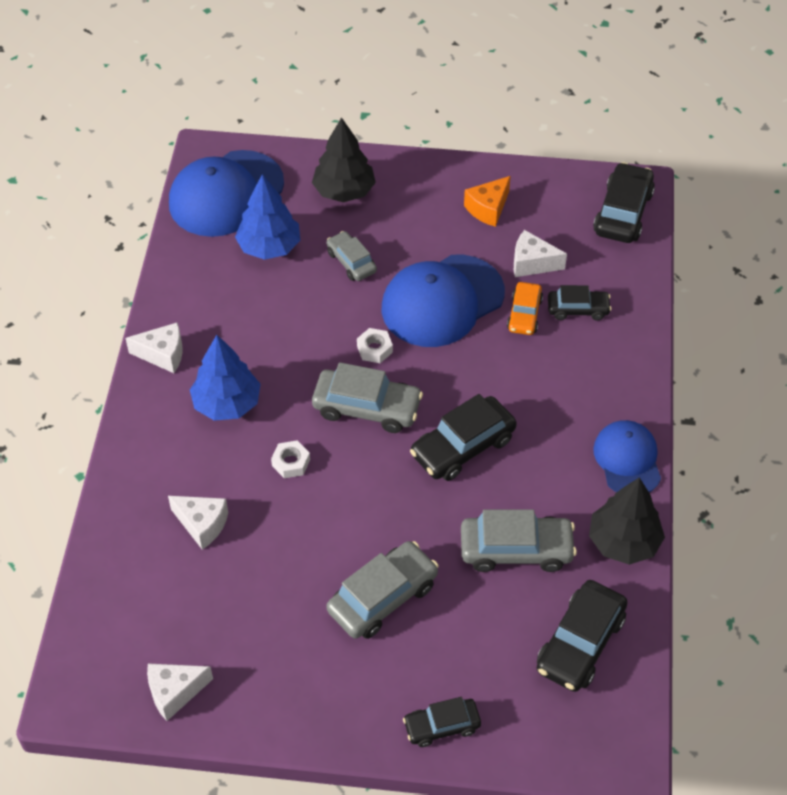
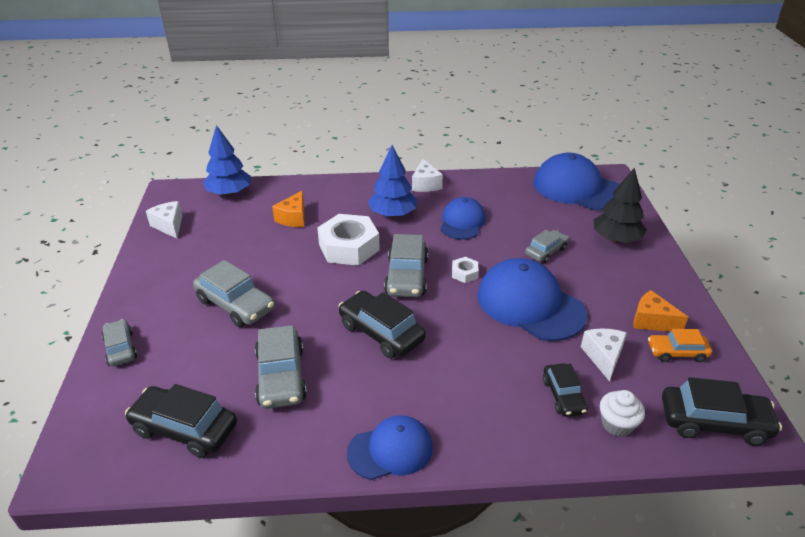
camera: 80 degrees right, 15 degrees down
(202, 524) = (293, 218): white cheese -> orange cheese
(267, 330) = (462, 222): none -> blue cap
(269, 247) = (539, 212): blue tree -> blue tree (229, 193)
(291, 463) = (349, 247): white nut -> white nut, size x2.20
(442, 726) = (120, 348): black car -> grey car
(524, 314) = (539, 357): orange car -> orange car (677, 352)
(617, 280) = (617, 424): none -> white cupcake
(623, 542) = (293, 454): black tree -> none

